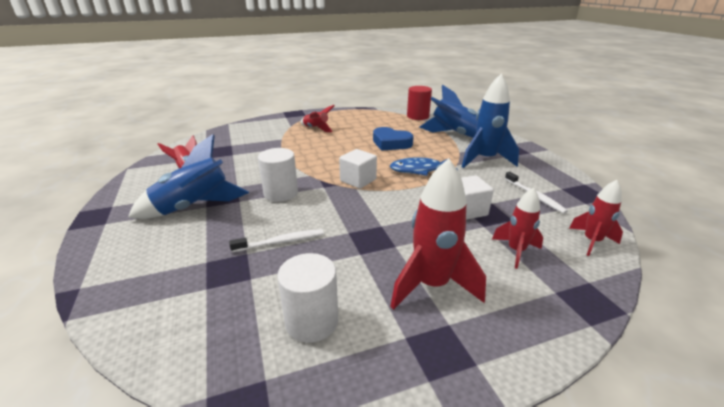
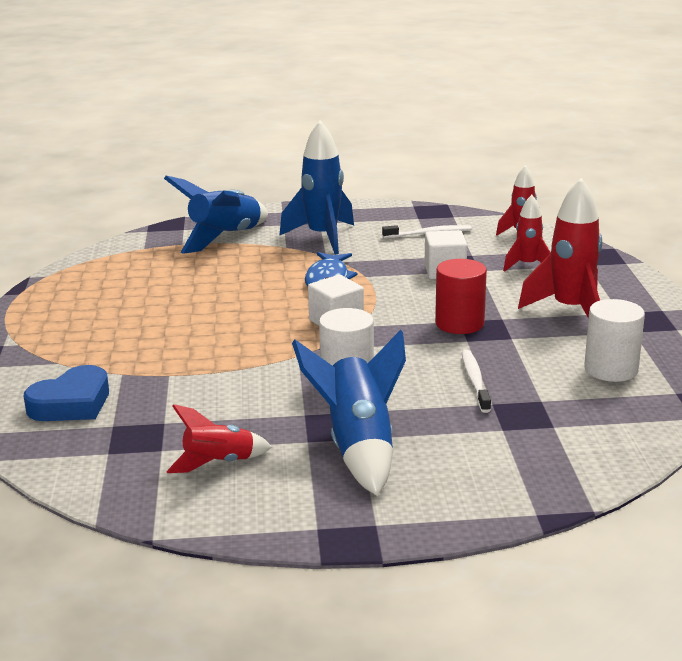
camera: 75 degrees left, 5 degrees down
(316, 129) = (99, 338): red rocket -> none
(391, 143) = (221, 285): blue heart -> blue heart (71, 403)
(418, 116) = (119, 249): red cylinder -> red cylinder (459, 323)

